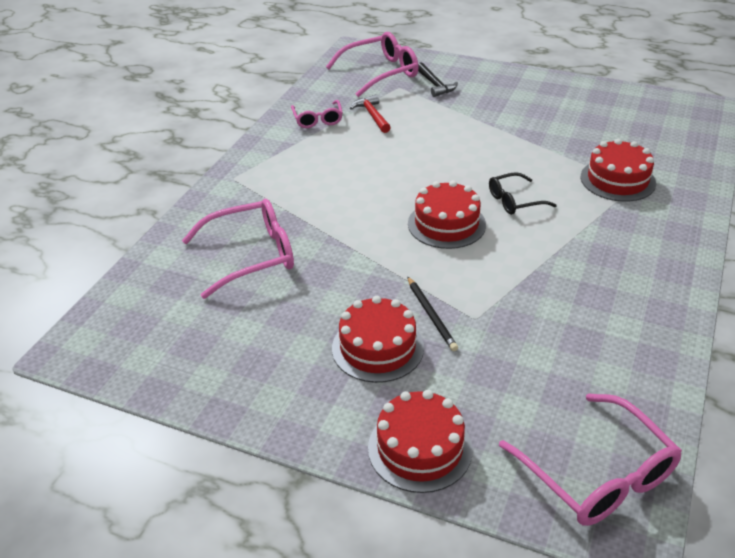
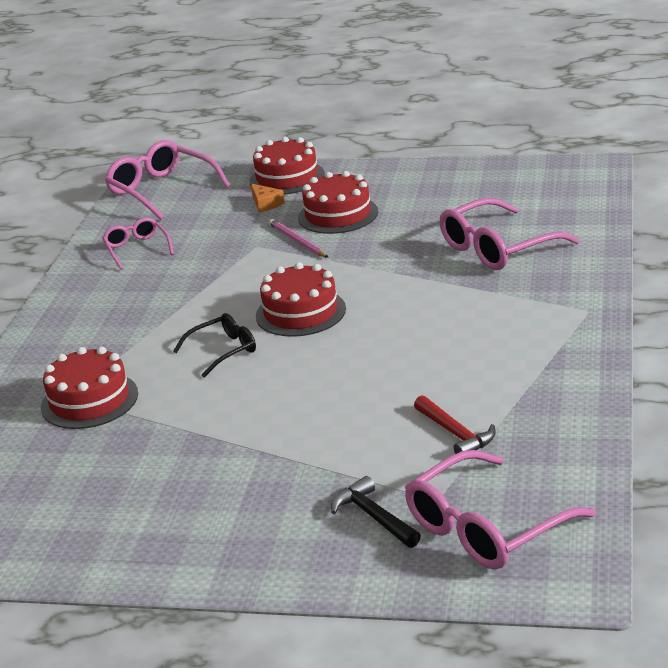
camera: 170 degrees right, 10 degrees down
(317, 119) = (537, 411): pink glasses -> pink glasses (137, 249)
(431, 315) = (297, 241): black pencil -> pink pencil
(456, 395) = (266, 204): none -> orange cheese

